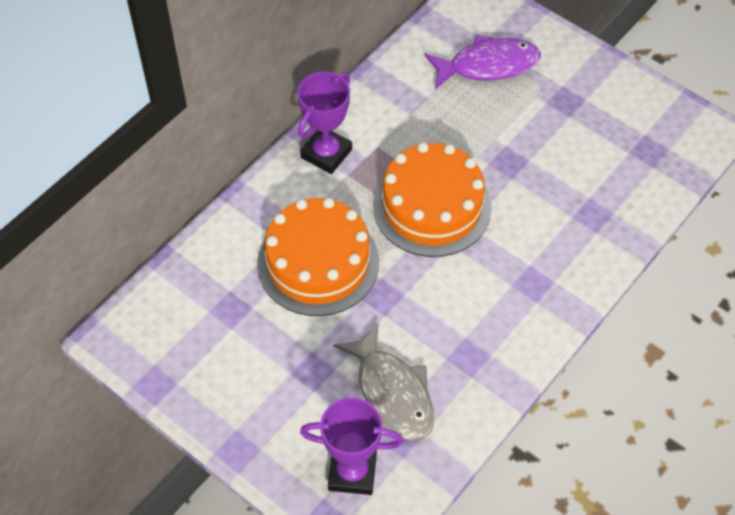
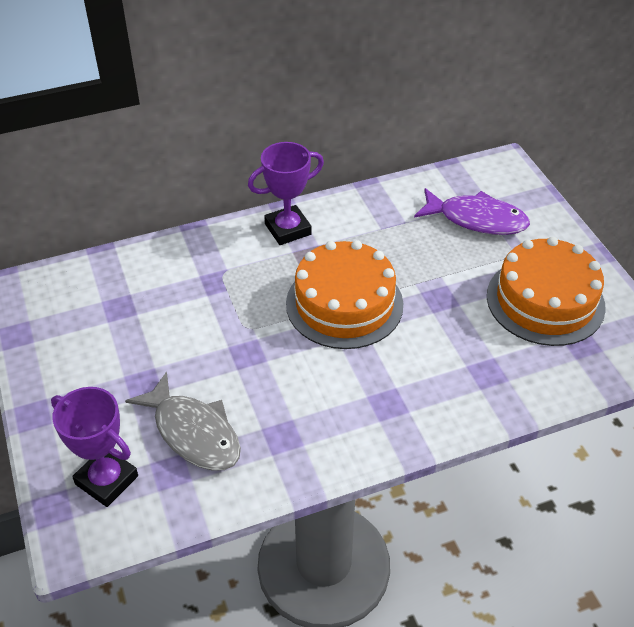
camera: 30 degrees right, 10 degrees down
(318, 263) = (215, 304): orange cake -> orange cake (545, 301)
(392, 392) = (193, 432): grey fish -> grey fish turned 45 degrees counterclockwise

